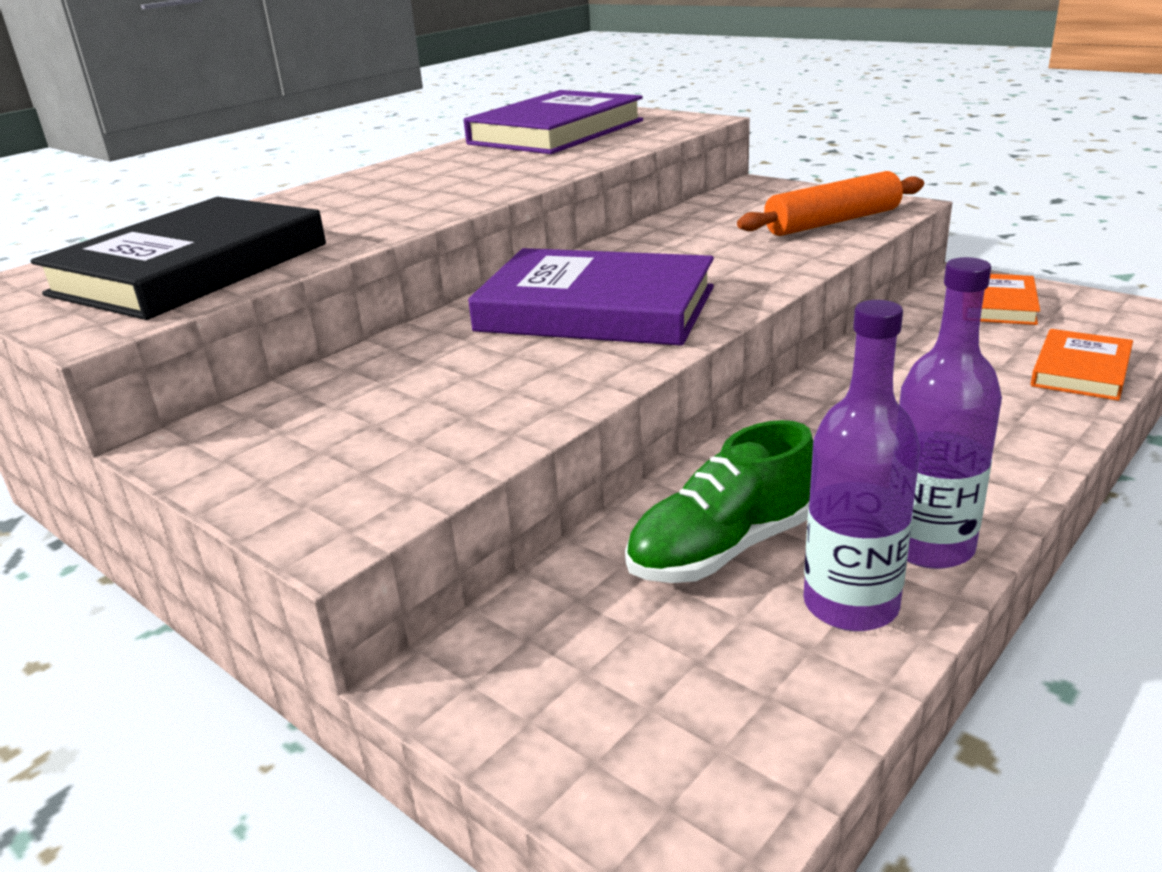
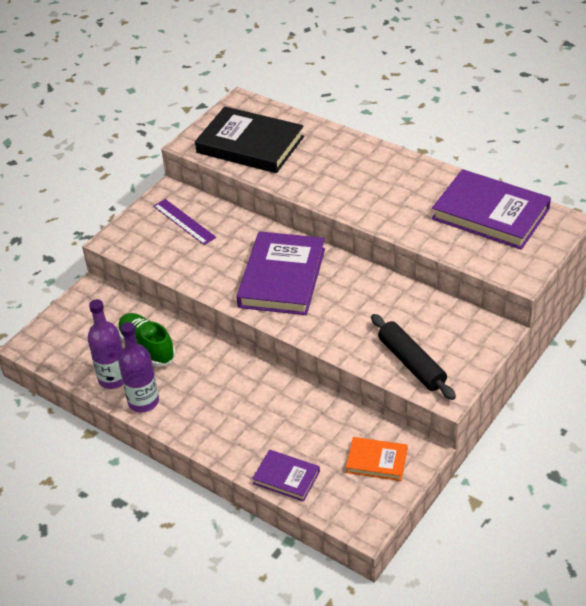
camera: 85 degrees right, 15 degrees up
(331, 419) = (184, 221): none -> purple ruler
(833, 222) = (411, 363): orange rolling pin -> black rolling pin
(1080, 370) = (286, 477): orange book -> purple book

